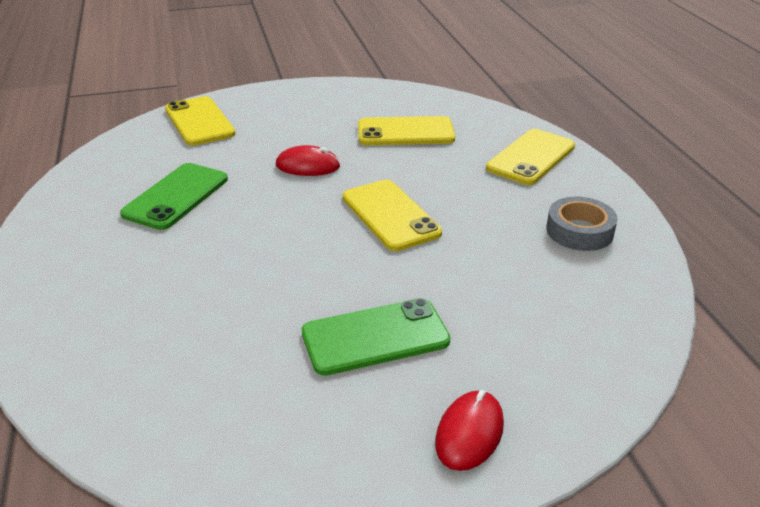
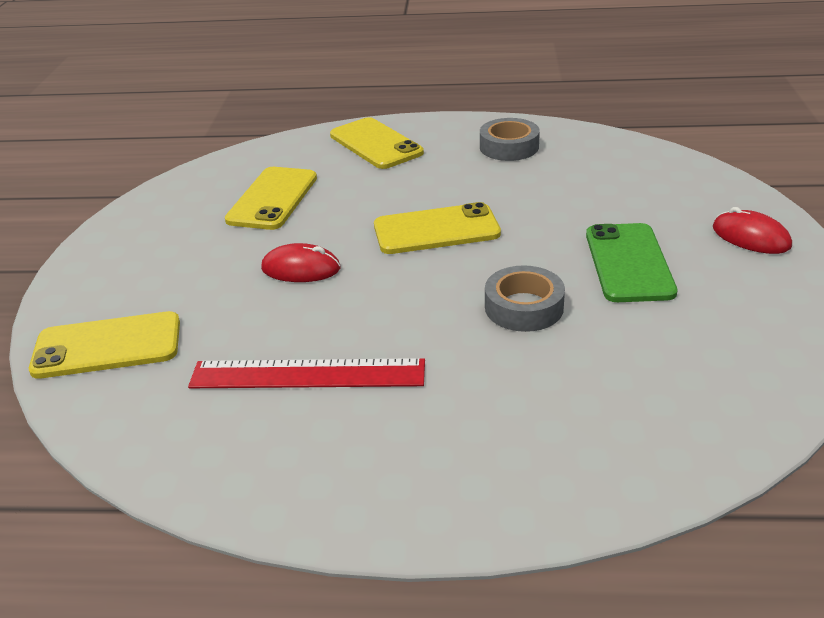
camera: 70 degrees left, 0 degrees up
(176, 196) = (307, 374): green phone -> red ruler
(280, 280) = (524, 307): none -> grey tape
(308, 166) = (301, 268): red mouse -> red mouse turned 75 degrees clockwise

